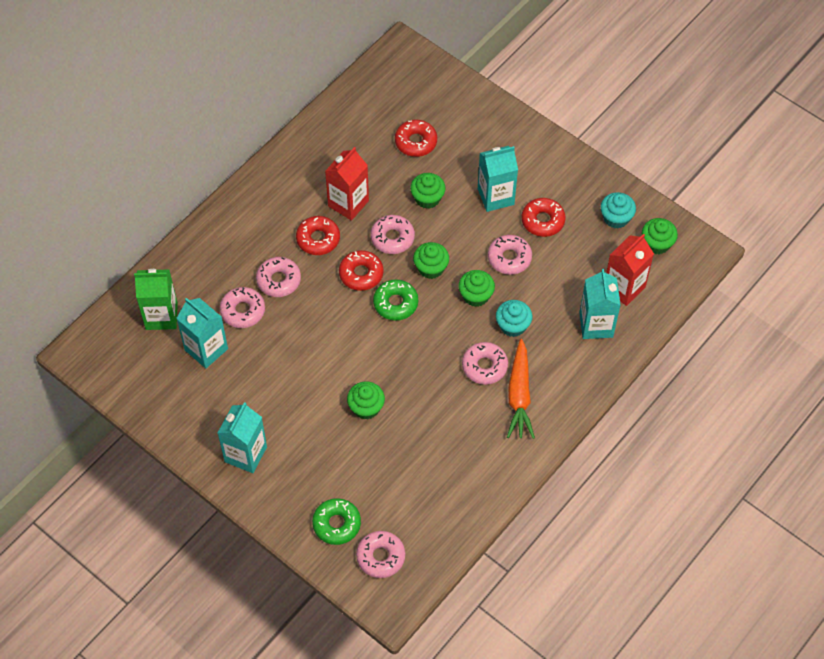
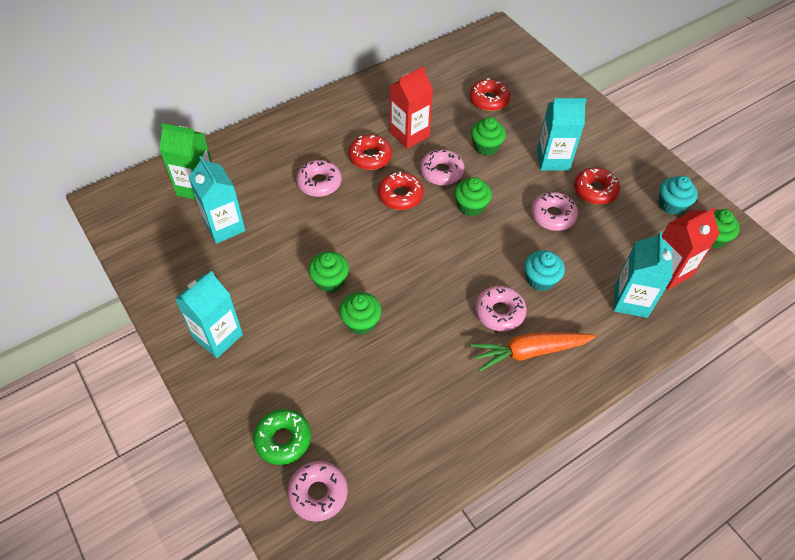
camera: 15 degrees right, 5 degrees down
(243, 311) = (274, 201): pink donut -> none
(395, 303) = (425, 229): green donut -> none
(476, 296) = (509, 242): green cupcake -> green cupcake (330, 281)
(519, 395) = (529, 352): orange carrot -> orange carrot turned 60 degrees clockwise

